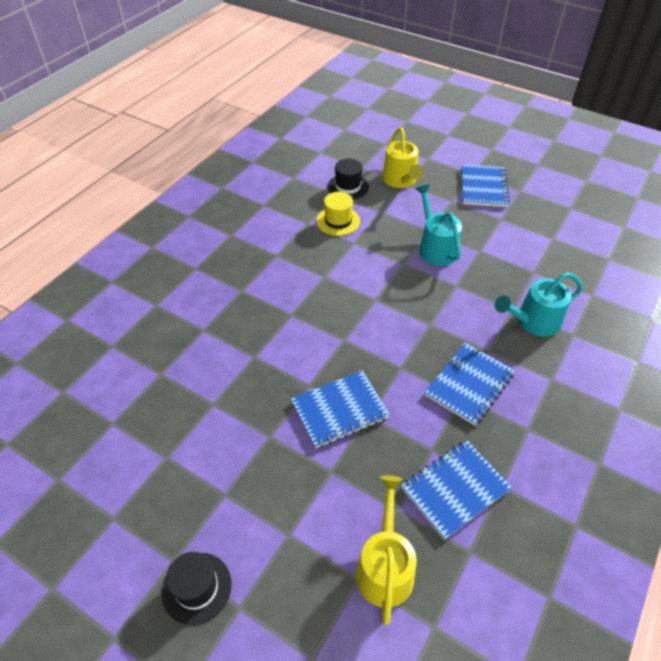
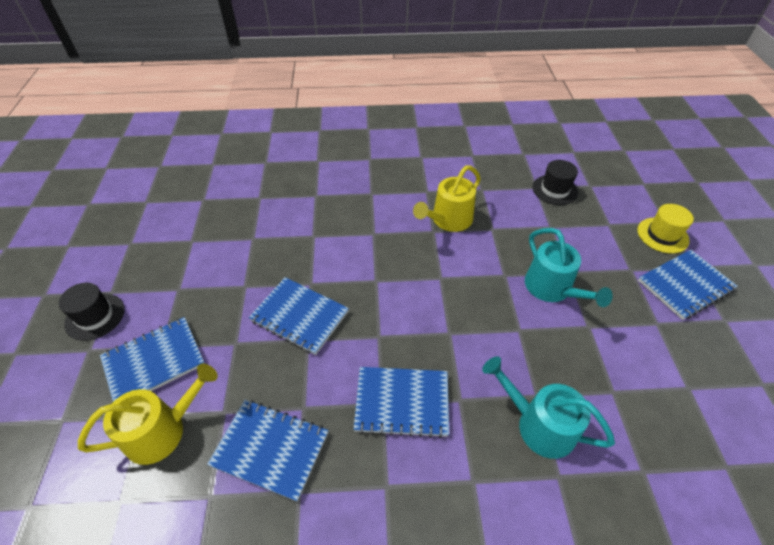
camera: 55 degrees right, 0 degrees up
(301, 548) = (154, 361): none -> blue notebook
(338, 221) = (506, 206): yellow hat -> yellow hat (662, 235)
(400, 180) = (609, 219): yellow watering can -> yellow watering can (448, 220)
(435, 247) = (552, 288): turquoise watering can -> turquoise watering can turned 120 degrees clockwise

